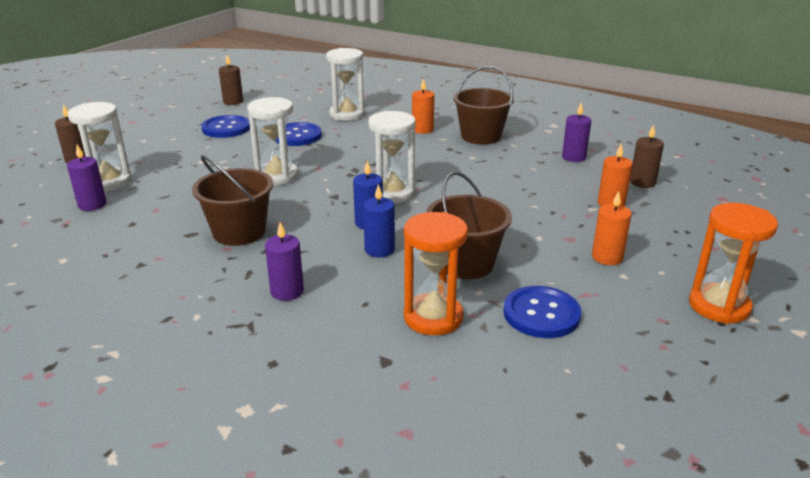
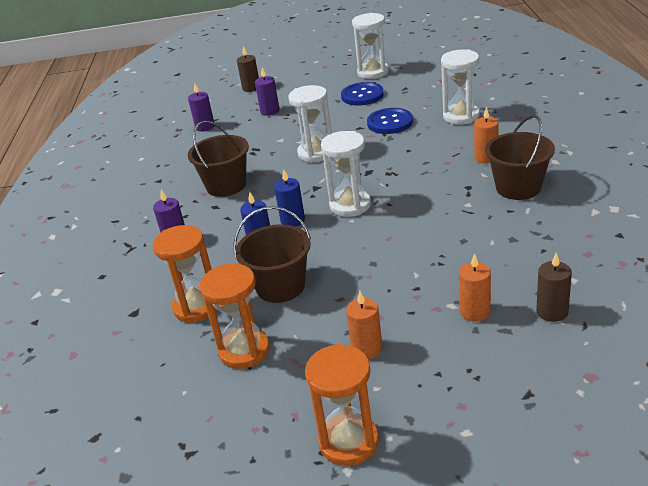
camera: 60 degrees right, 5 degrees up
(109, 182) = (236, 113): white hourglass -> white hourglass (373, 72)
(233, 102) = (410, 70): brown candle -> none
(541, 314) = (244, 350): blue button -> orange hourglass
(573, 157) = (550, 251): purple candle -> purple candle (270, 111)

